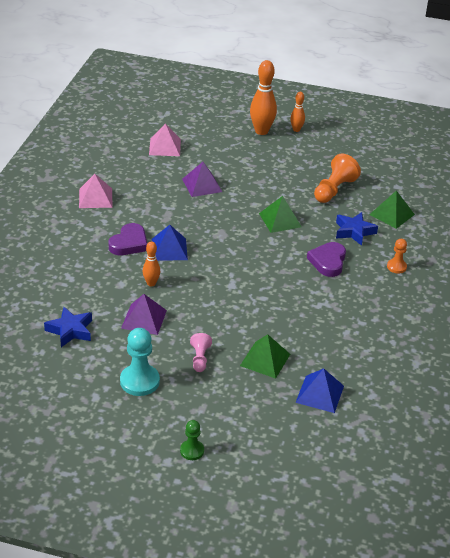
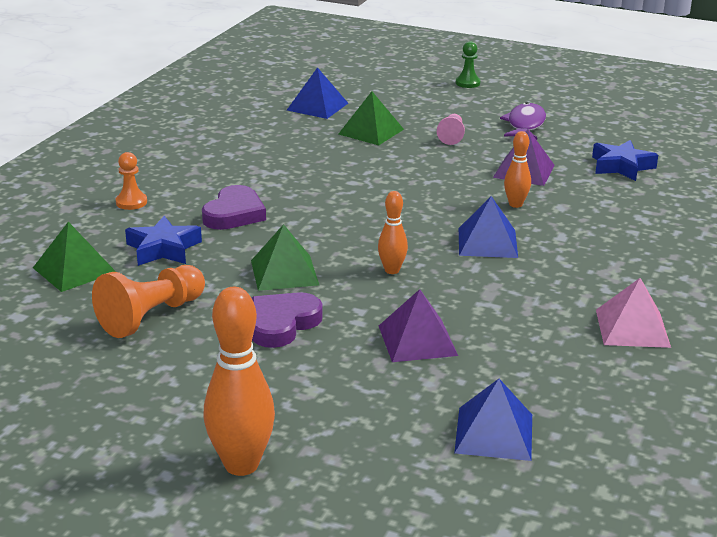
camera: 170 degrees left, 10 degrees down
(129, 243) = (555, 253): purple heart -> purple heart (282, 324)
(139, 381) = (525, 125): turquoise pawn -> purple fish
(165, 147) = (494, 433): pink pyramid -> blue pyramid
(296, 130) = (148, 464): orange bowling pin -> orange bowling pin (392, 270)

